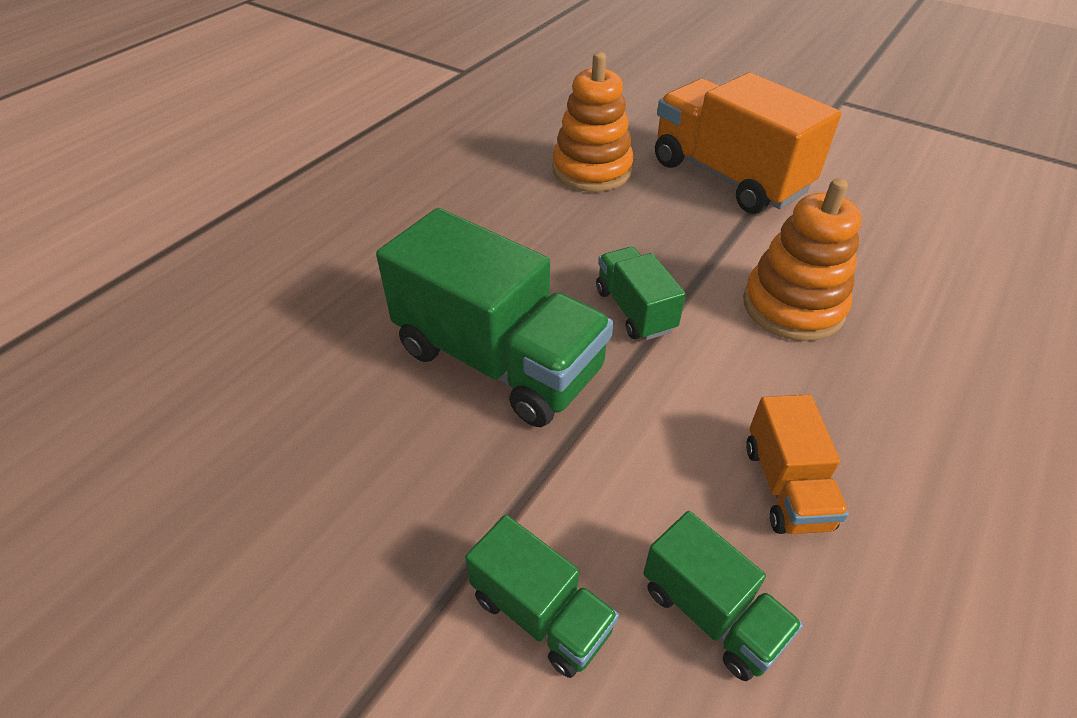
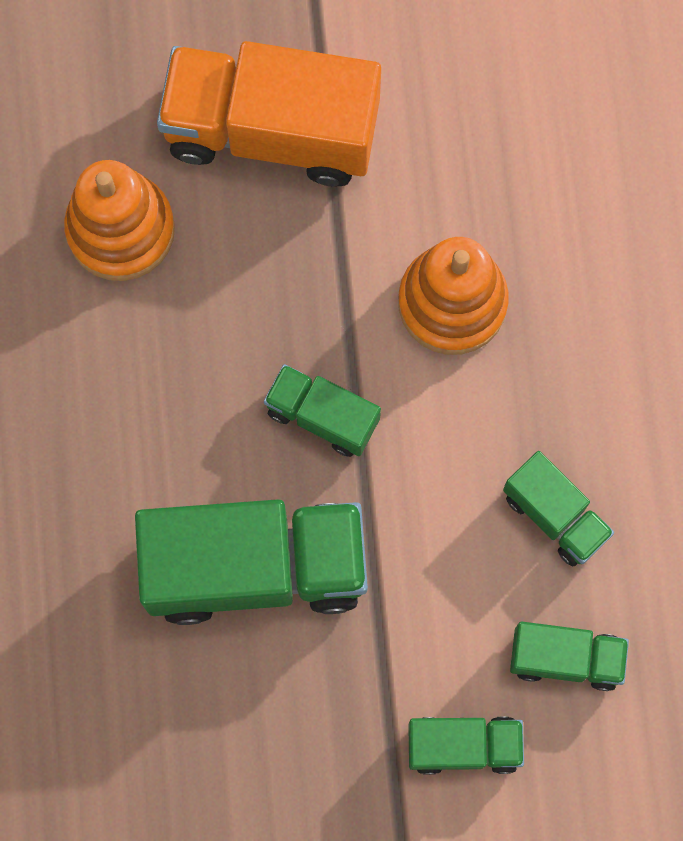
camera: 40 degrees left, 30 degrees up
(786, 486) = (555, 515): orange truck -> green truck

